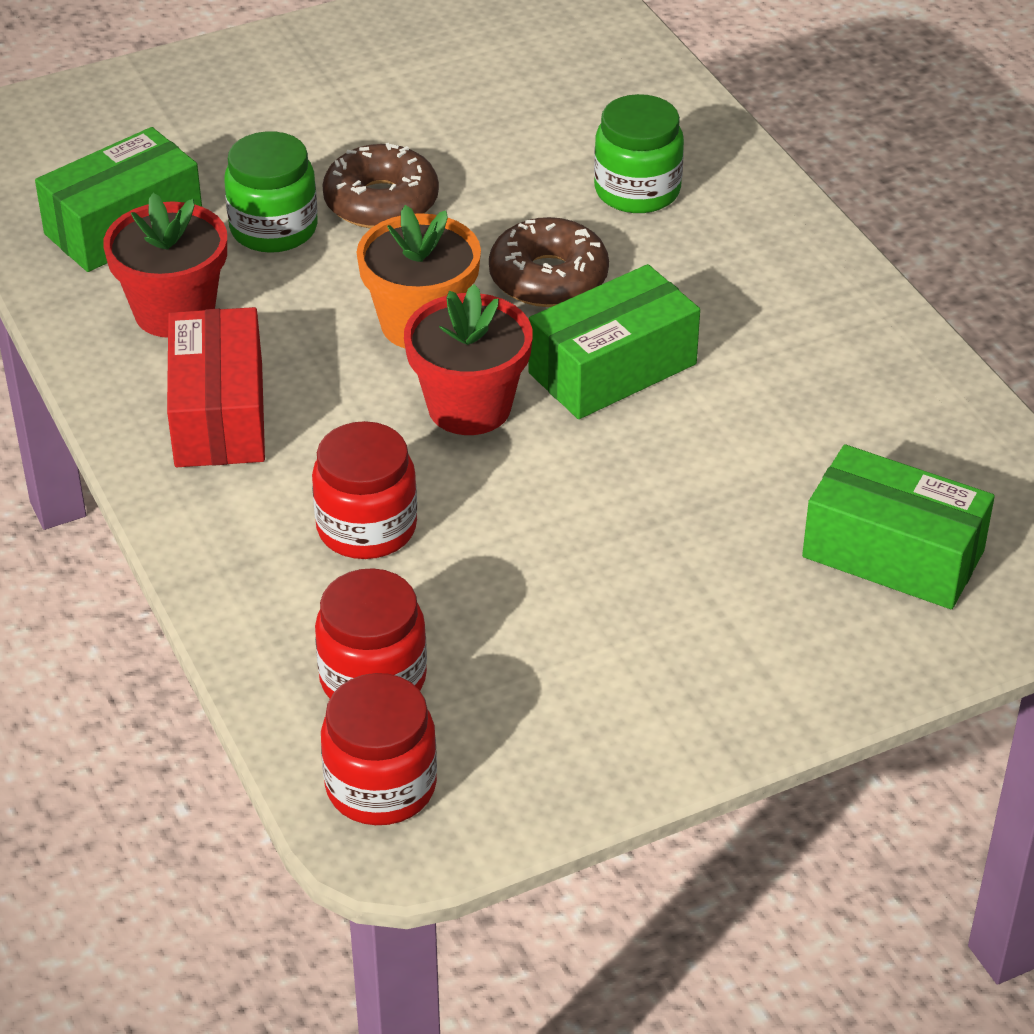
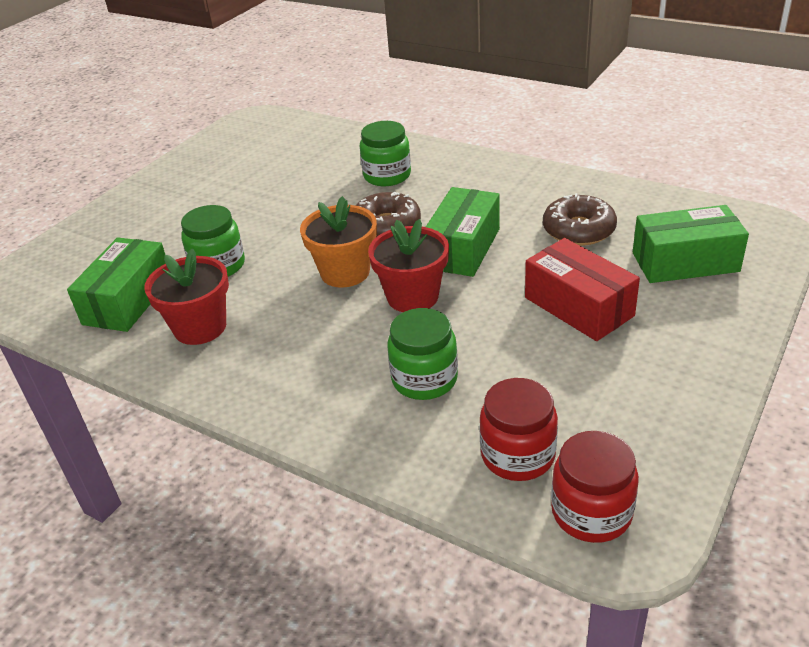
camera: 30 degrees left, 5 degrees down
(219, 414) = (279, 364): red box -> red box (578, 306)
(366, 528) = (424, 379): red jar -> green jar
(381, 202) = (265, 231): brown donut -> brown donut (578, 230)

